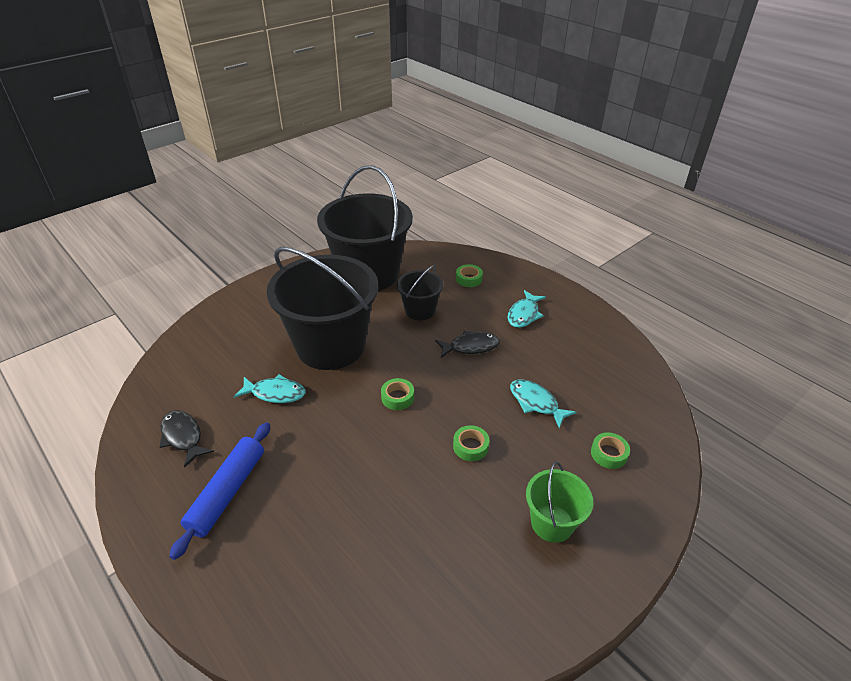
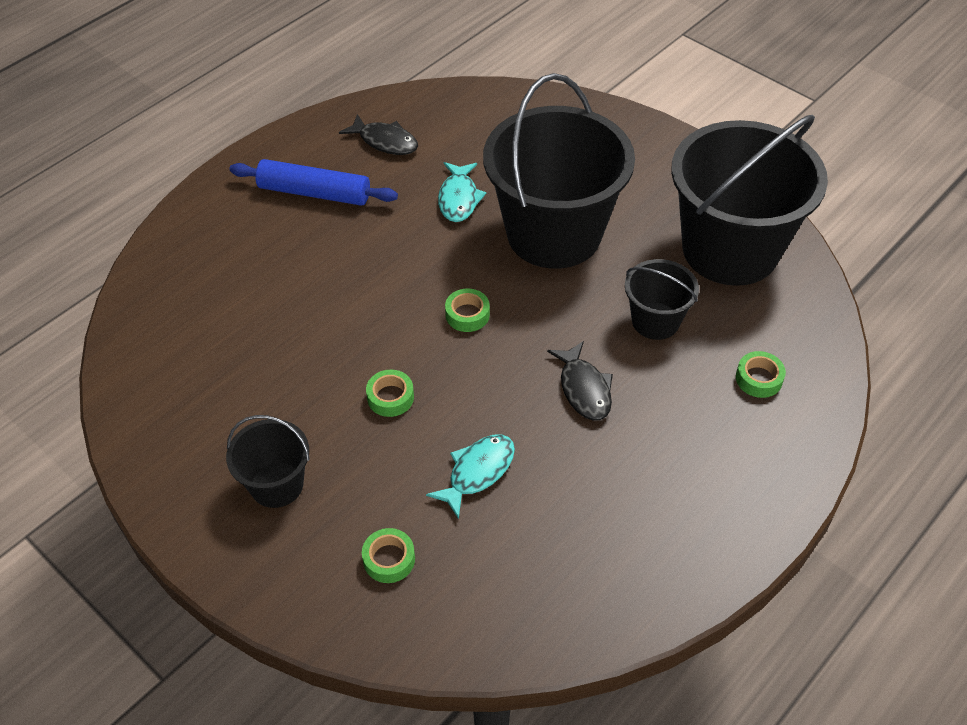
camera: 85 degrees right, 10 degrees up
(183, 437) = (385, 141): black fish -> black fish turned 75 degrees clockwise
(524, 314) = (682, 459): turquoise fish -> none
(552, 523) = (277, 485): green bucket -> black bucket

